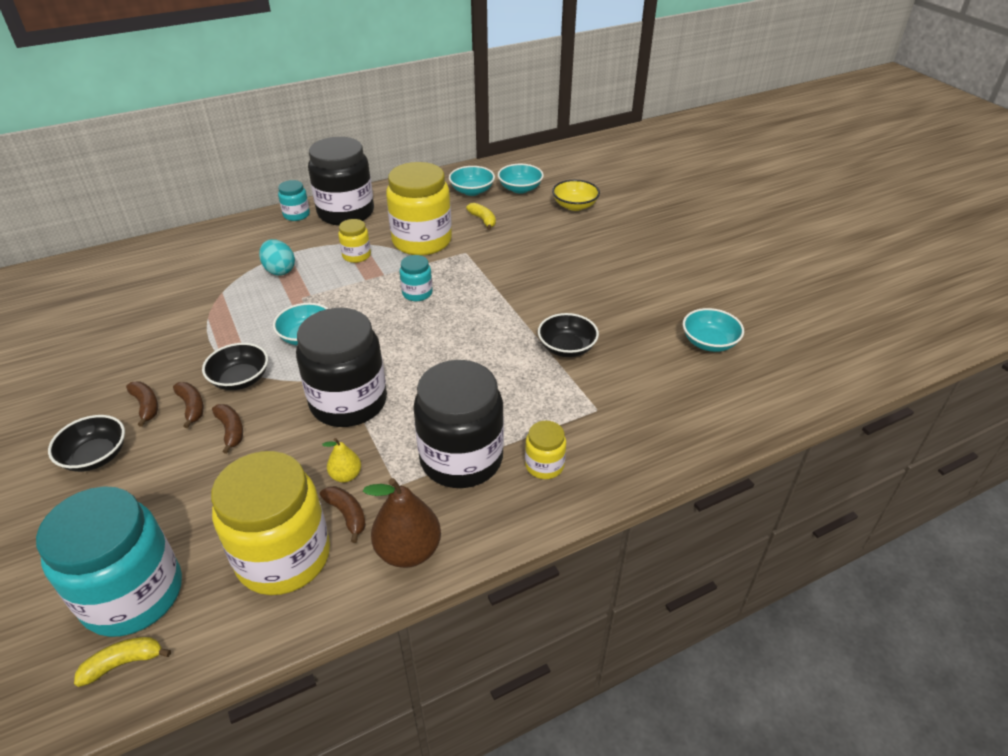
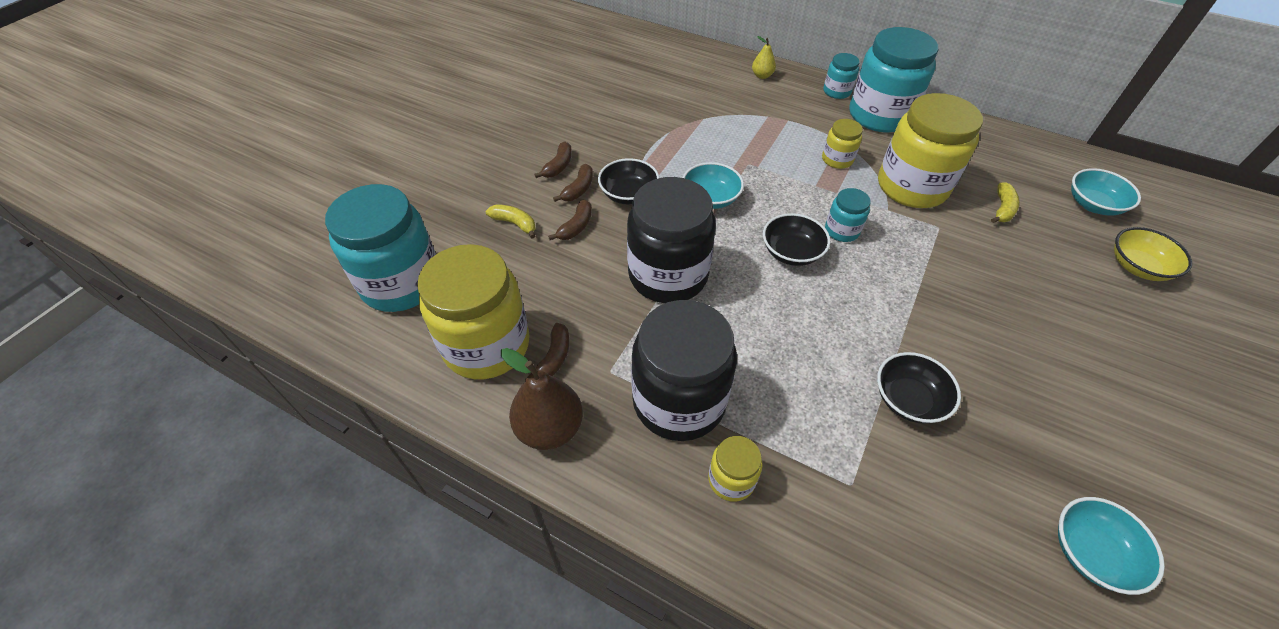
camera: 55 degrees right, 10 degrees up
(96, 456) = (496, 177): black bowl -> black bowl (791, 252)
(124, 663) = (348, 319): yellow banana -> yellow banana (515, 223)
(279, 270) = (763, 130): turquoise egg -> none
(346, 212) = (879, 115): black jar -> turquoise jar
(346, 475) = (592, 328): yellow pear -> yellow pear (762, 76)
(472, 191) = (1032, 172): turquoise bowl -> none

